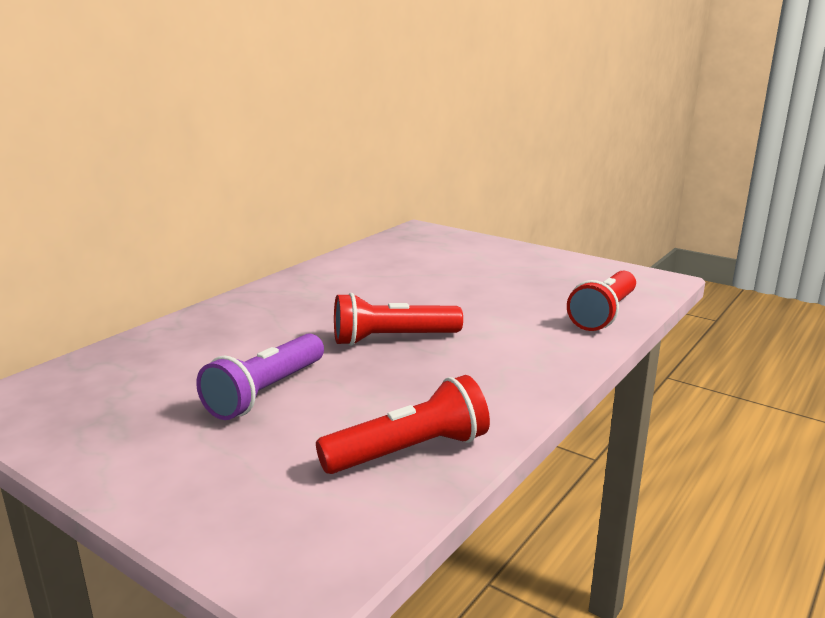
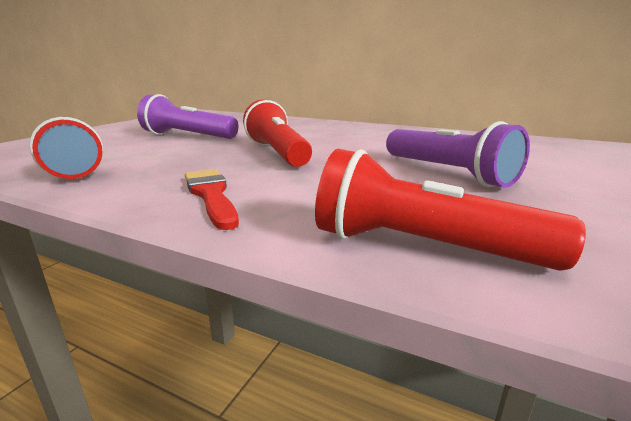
camera: 80 degrees right, 0 degrees up
(479, 286) = (447, 173): none -> purple flashlight
(521, 367) = (211, 195): none -> red brush

